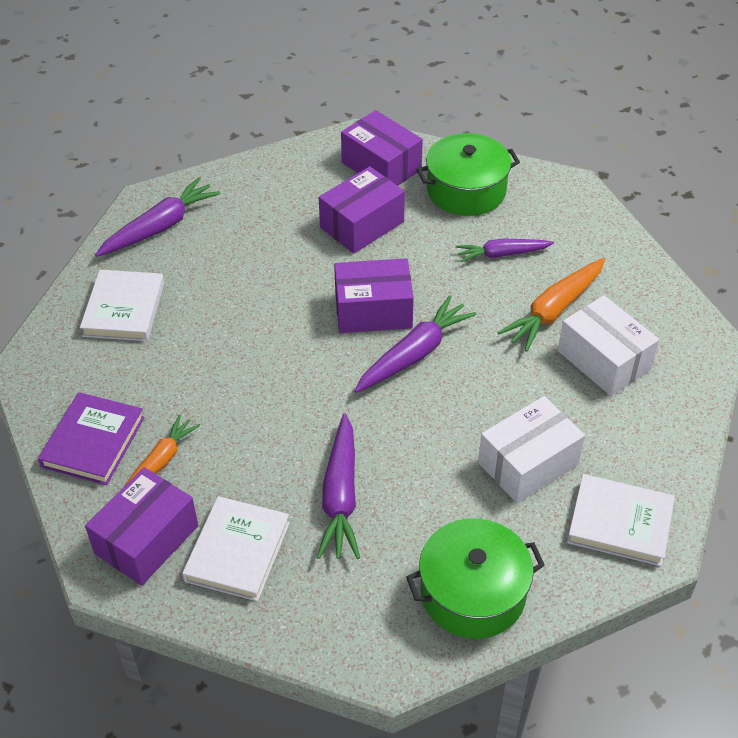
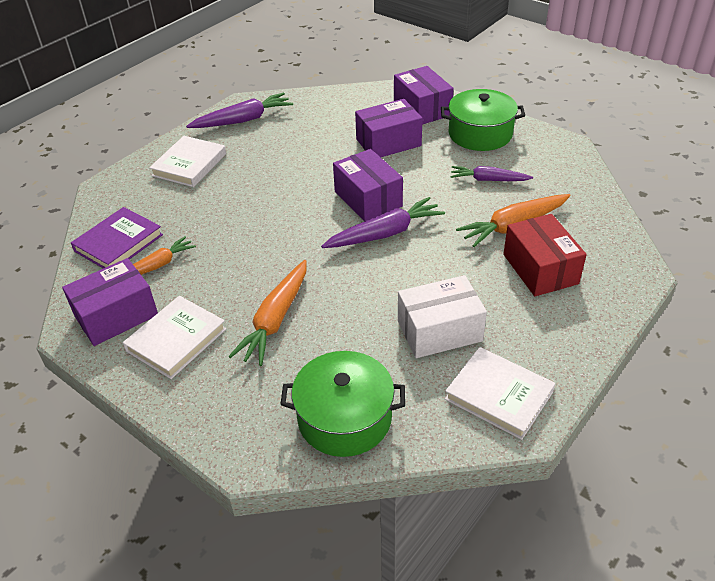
camera: 20 degrees right, 5 degrees down
(340, 496) = (275, 320): purple carrot -> orange carrot
(373, 311) = (368, 199): purple box -> purple box turned 45 degrees clockwise
(604, 360) = (540, 269): white box -> red box

